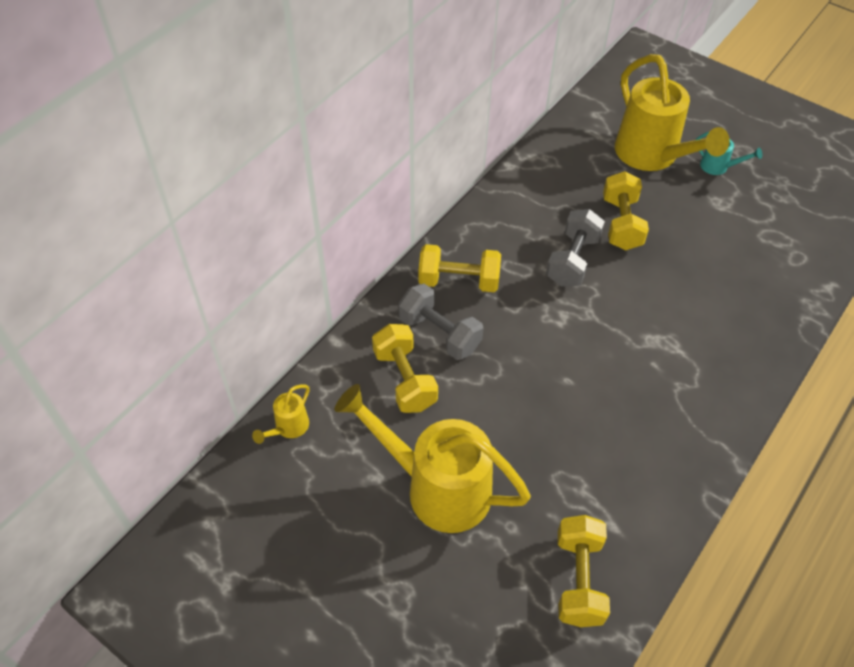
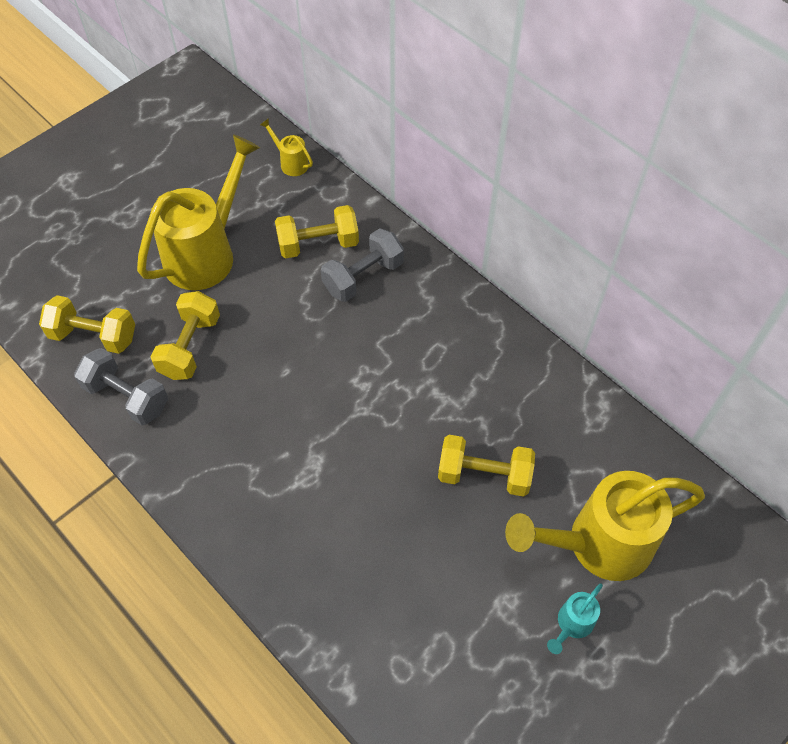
camera: 100 degrees right, 5 degrees up
(459, 281) = (424, 302): yellow dumbbell -> yellow dumbbell (190, 347)
(572, 260) = (436, 410): grey dumbbell -> grey dumbbell (127, 397)

